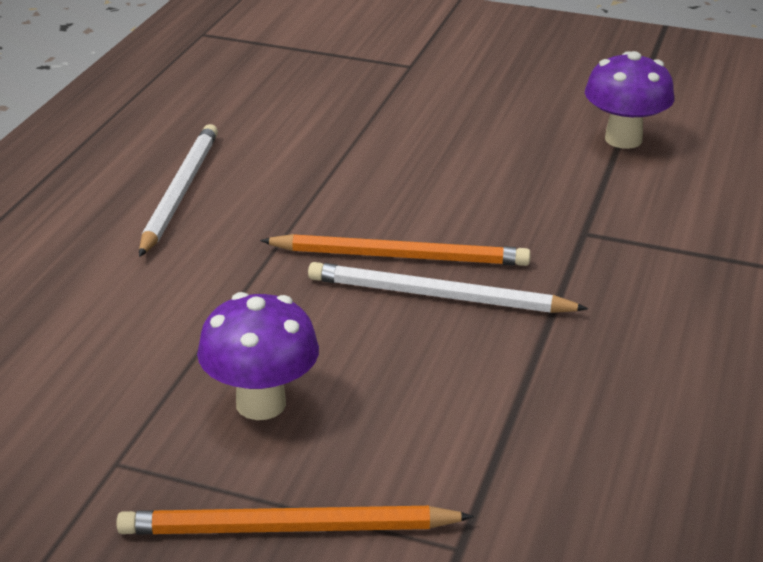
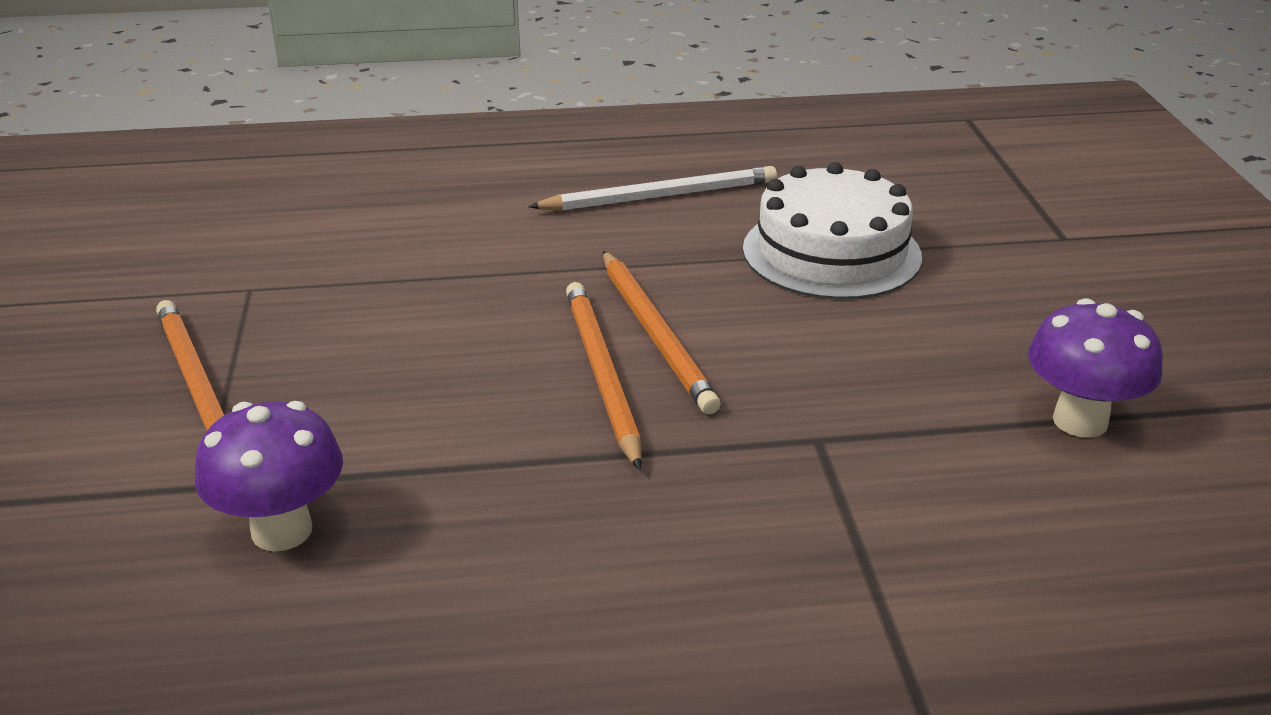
camera: 65 degrees right, 0 degrees up
(261, 403) = (361, 328): purple mushroom -> purple mushroom (282, 531)
(348, 150) = (831, 252): none -> white cake
(439, 296) = (602, 375): white pencil -> orange pencil

